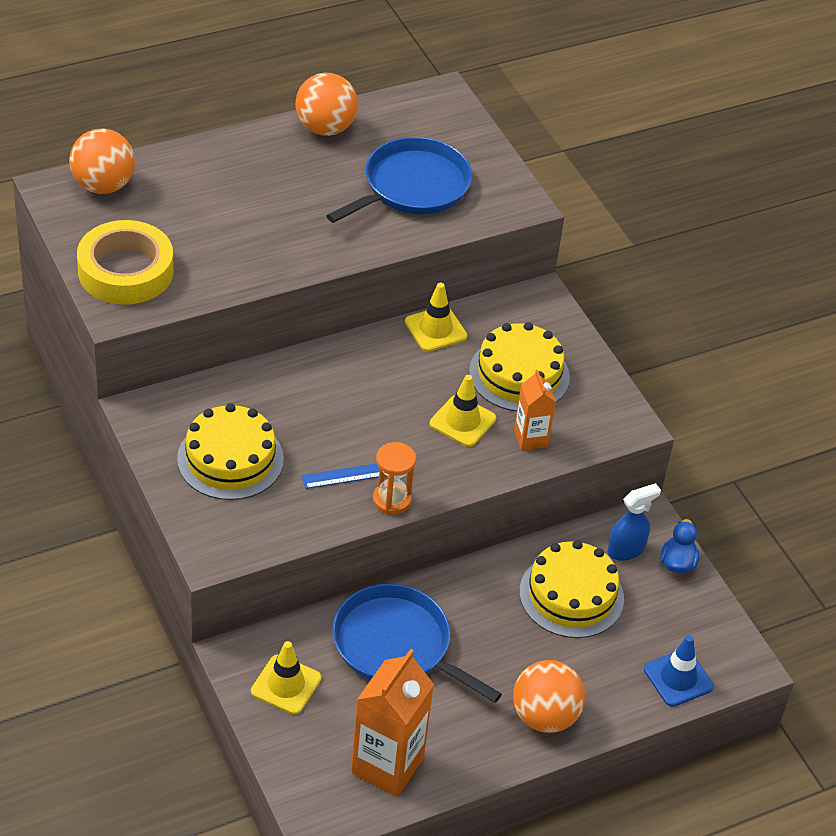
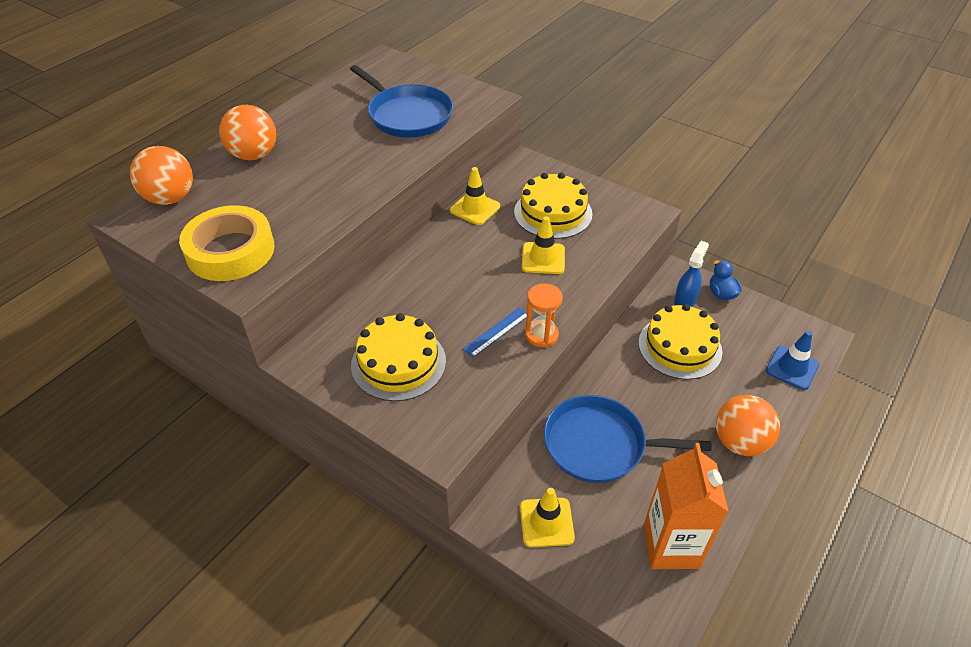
camera: 25 degrees left, 0 degrees up
(325, 128) = (318, 103): orange ball -> orange ball (254, 155)
(412, 186) = (407, 115): blue pan -> blue pan turned 120 degrees clockwise
(530, 438) = (596, 249): orange carton -> none

